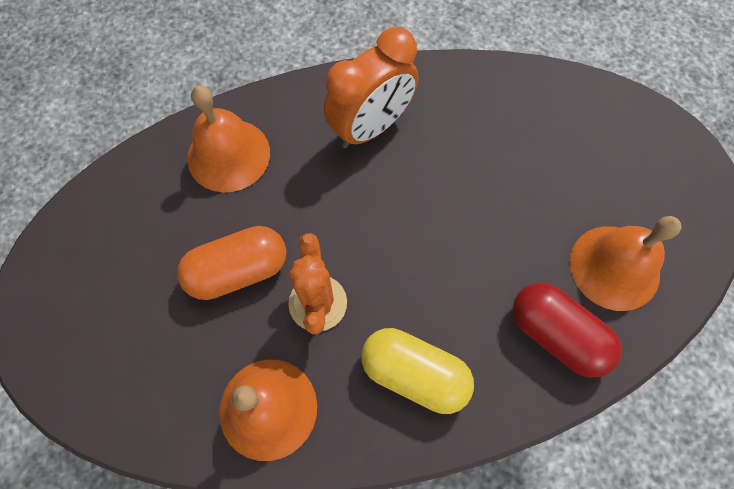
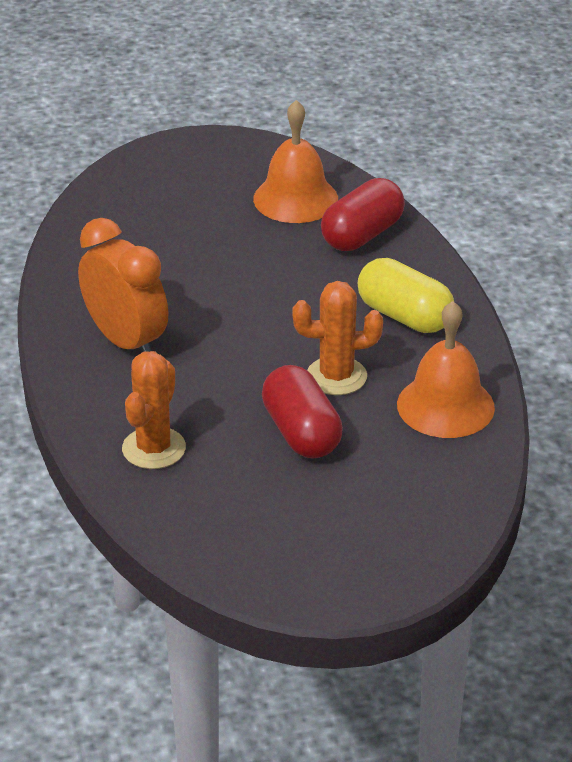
camera: 90 degrees left, 30 degrees down
(228, 155) = (154, 448): orange bell -> orange cactus
(238, 271) = (301, 433): orange capsule -> red capsule
(414, 374) = (404, 316): yellow capsule -> yellow capsule turned 75 degrees counterclockwise

